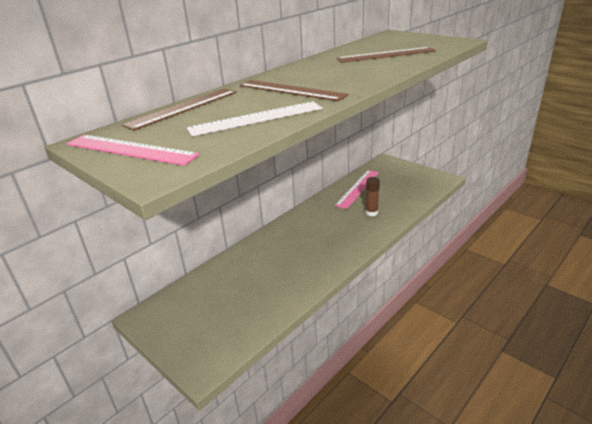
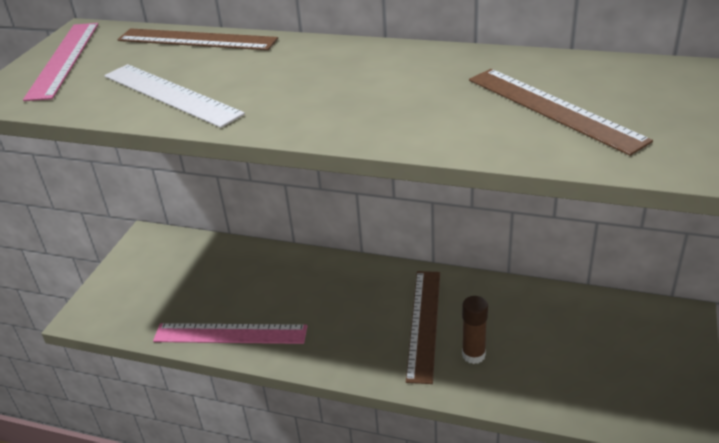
camera: 65 degrees right, 5 degrees up
(291, 90) = (293, 83): brown ruler -> brown ruler (423, 323)
(357, 188) = (541, 312): pink ruler -> pink ruler (230, 333)

